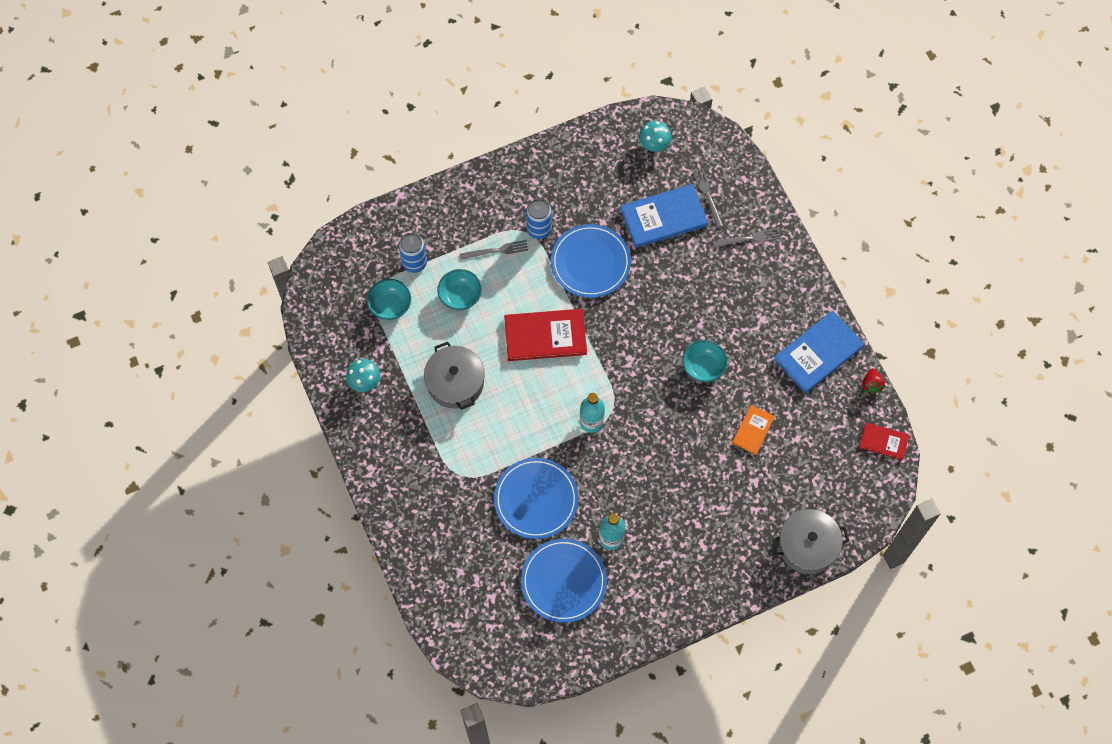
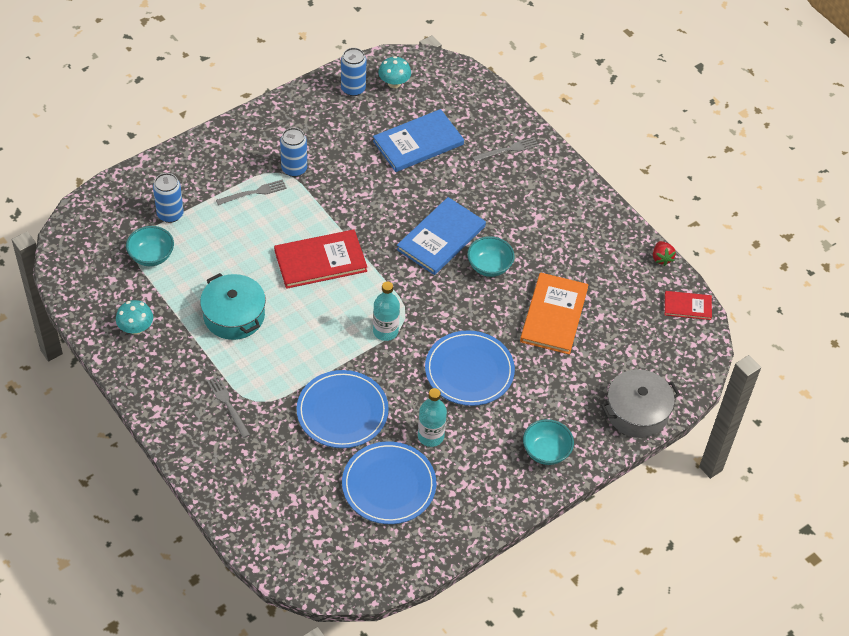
camera: 15 degrees left, 15 degrees down
(455, 382) = (234, 315): grey pot -> turquoise pot
(460, 296) = (224, 238): turquoise bowl -> turquoise bowl (546, 451)
(590, 262) = (353, 190): blue plate -> blue plate (469, 370)
(612, 145) = (353, 89): none -> blue can
(707, 195) = (457, 119): grey fork -> grey fork (228, 404)
(753, 430) = (554, 315): orange book -> orange book, size x1.81
(818, 353) = (601, 238): blue book -> blue book (441, 238)

